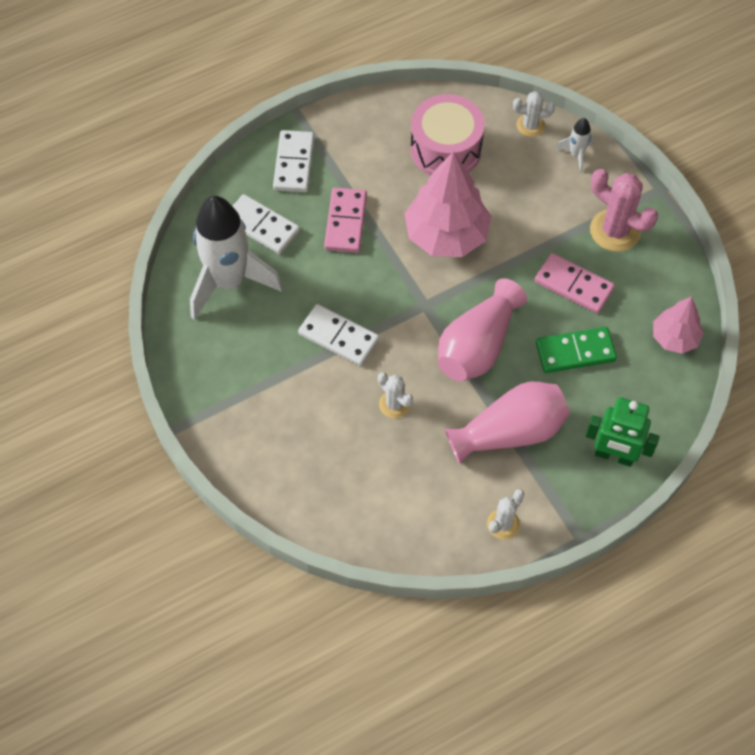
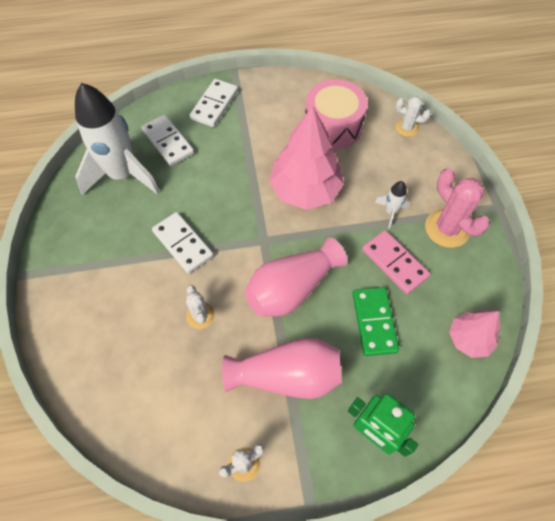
camera: 20 degrees right, 0 degrees up
(346, 222) = (232, 157): pink domino -> none
(575, 352) = (374, 322): green domino -> green domino turned 75 degrees clockwise
(576, 155) = (435, 159): white rocket -> white rocket (390, 212)

